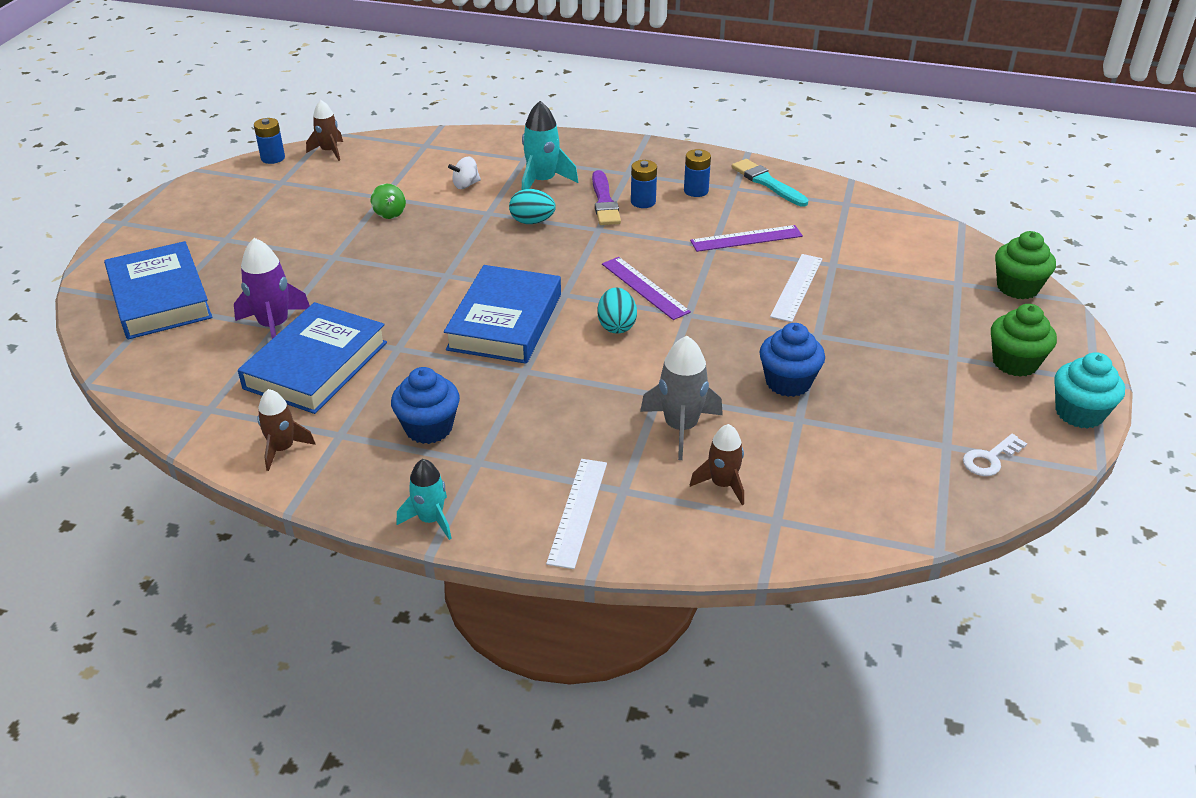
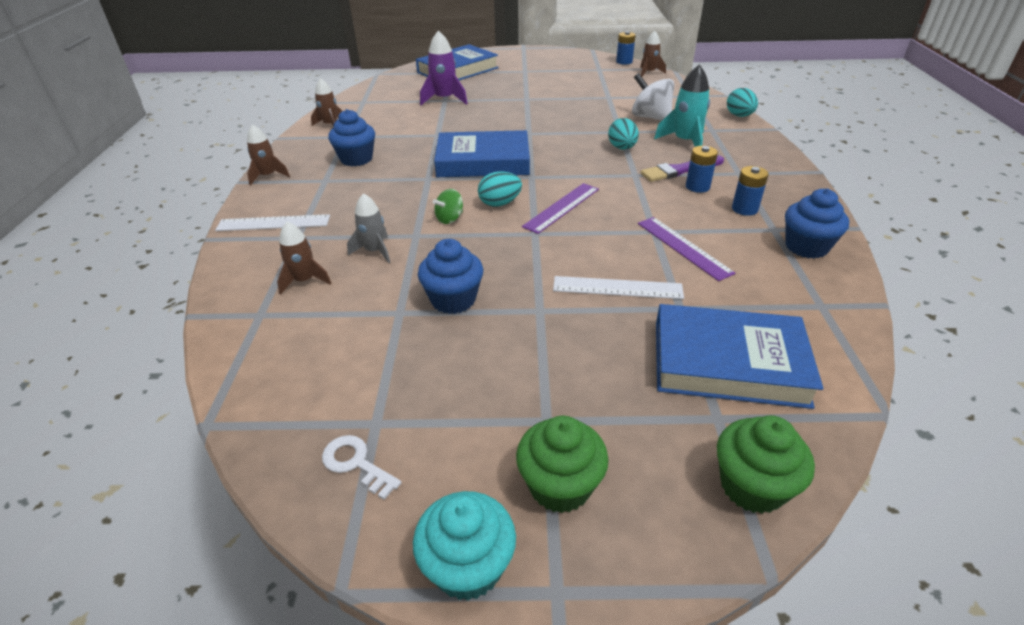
camera: 75 degrees right, 0 degrees up
(316, 365) = (410, 117): blue book -> blue book (728, 363)
(389, 213) = (590, 103): green spinning top -> green spinning top (450, 219)
(431, 520) = (268, 176): turquoise rocket -> brown rocket
(466, 185) = (650, 117): white spinning top -> white spinning top, size x1.78
(502, 134) = (739, 116): none -> turquoise egg
(680, 427) = (374, 251): grey rocket -> grey rocket, size x0.66
(767, 183) = (806, 247): turquoise brush -> blue cupcake

